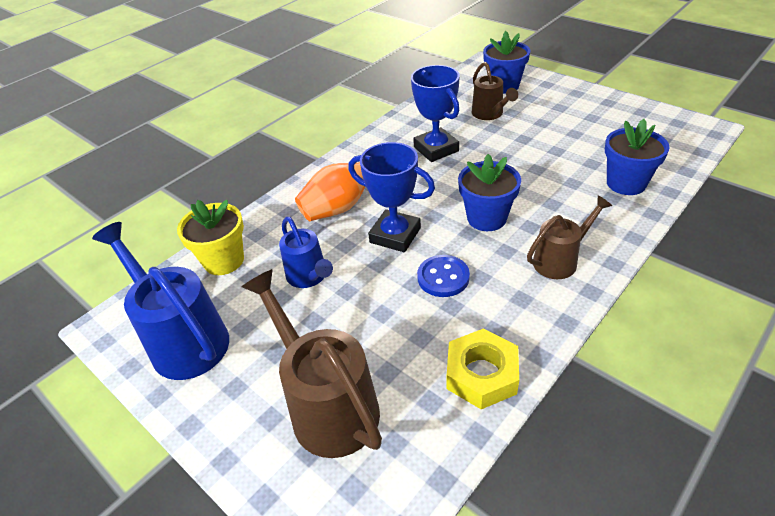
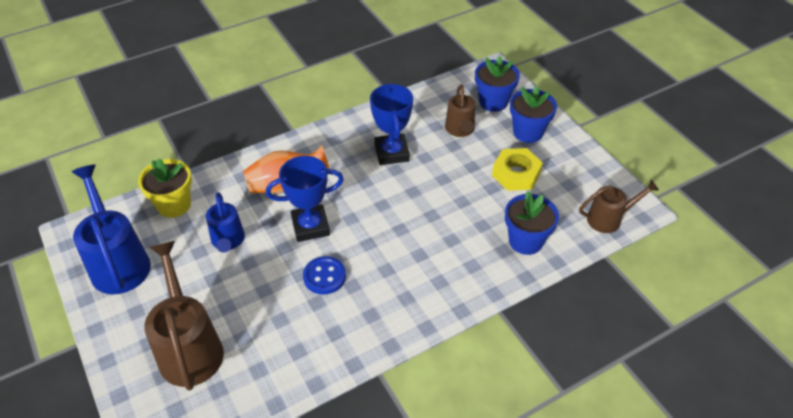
camera: 15 degrees right, 5 degrees up
(395, 235) = (310, 226): blue trophy -> blue trophy turned 60 degrees counterclockwise
(481, 374) = (304, 363): yellow nut -> yellow nut (516, 174)
(486, 218) = (390, 235): blue flower pot -> blue flower pot (528, 132)
(560, 260) = (422, 293): brown watering can -> brown watering can (609, 219)

